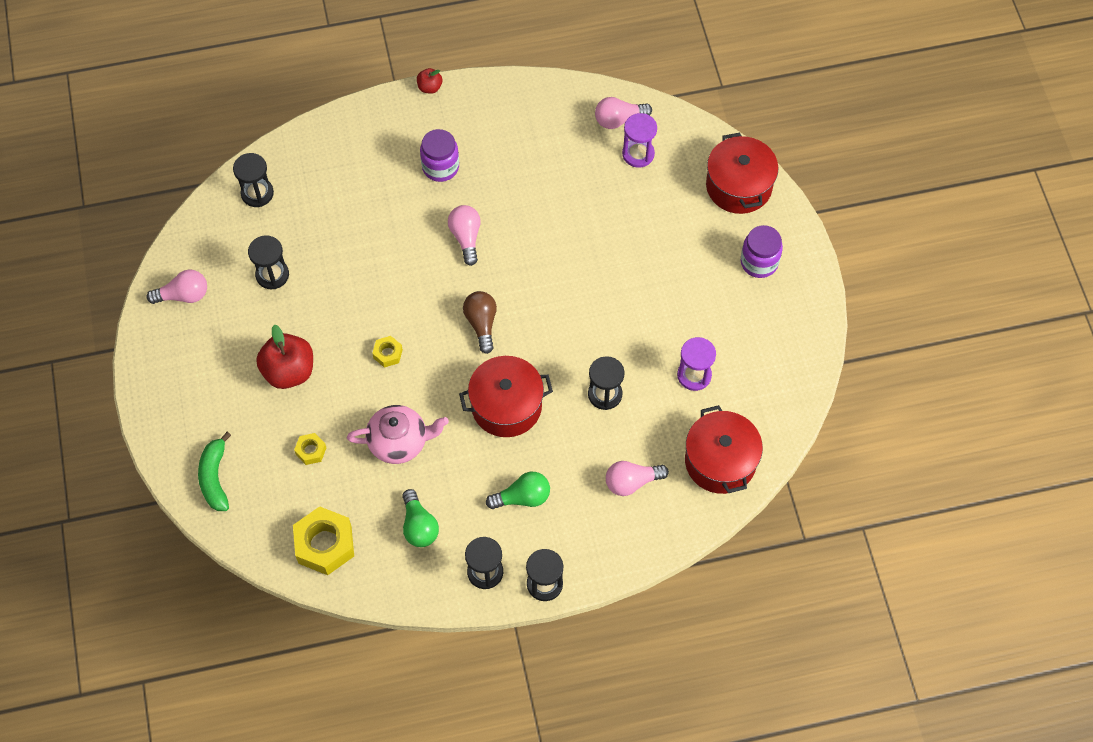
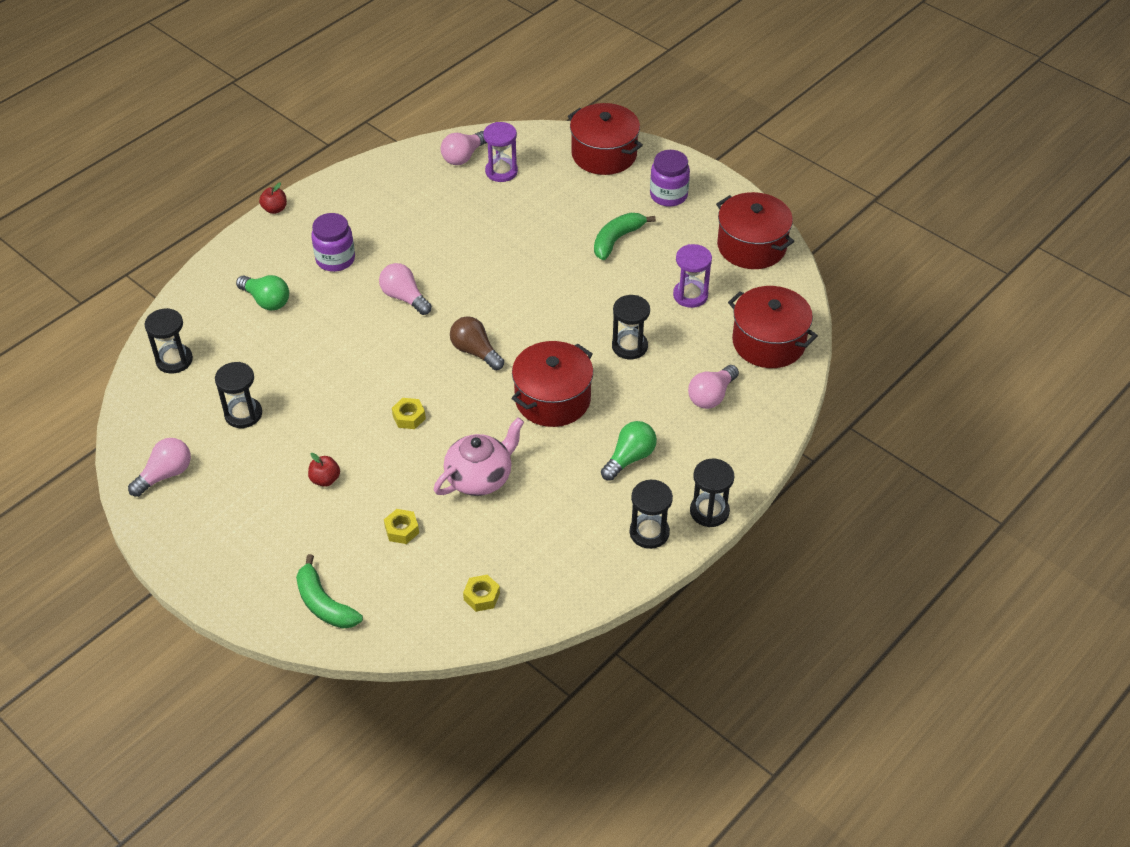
camera: 35 degrees left, 15 degrees down
(289, 371) = (325, 479): red apple -> red apple, size x0.50
(325, 544) = (482, 596): yellow nut -> yellow nut, size x0.50
(419, 526) = (557, 532): green light bulb -> green light bulb (266, 301)
(678, 282) = (617, 240): none -> green banana
(786, 358) = (751, 246): none -> red pot

